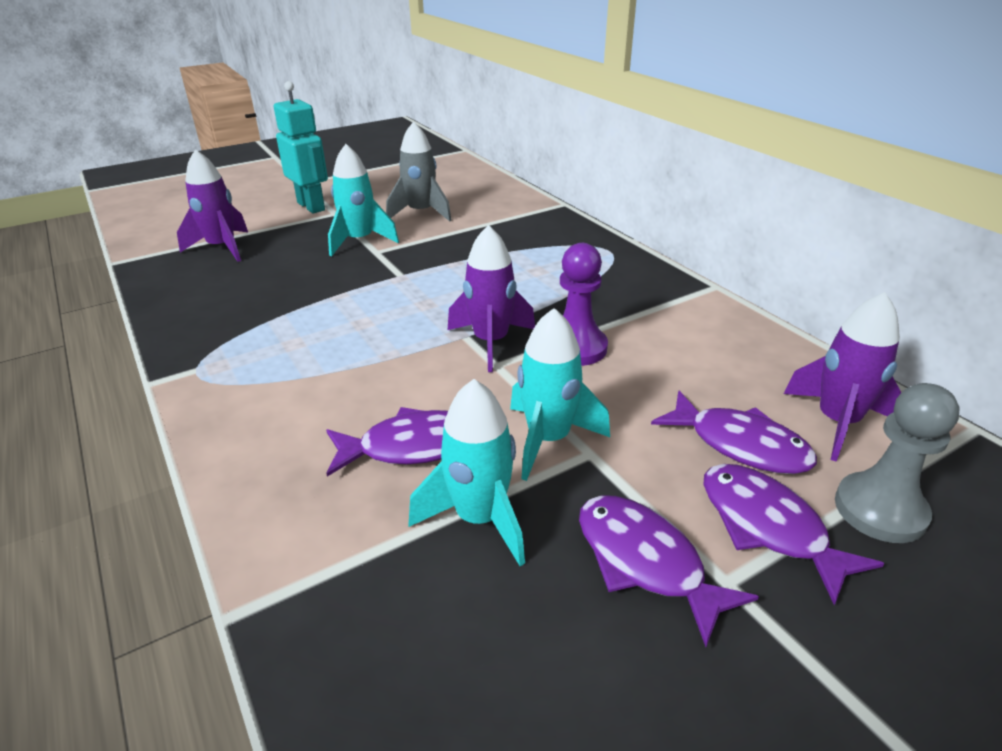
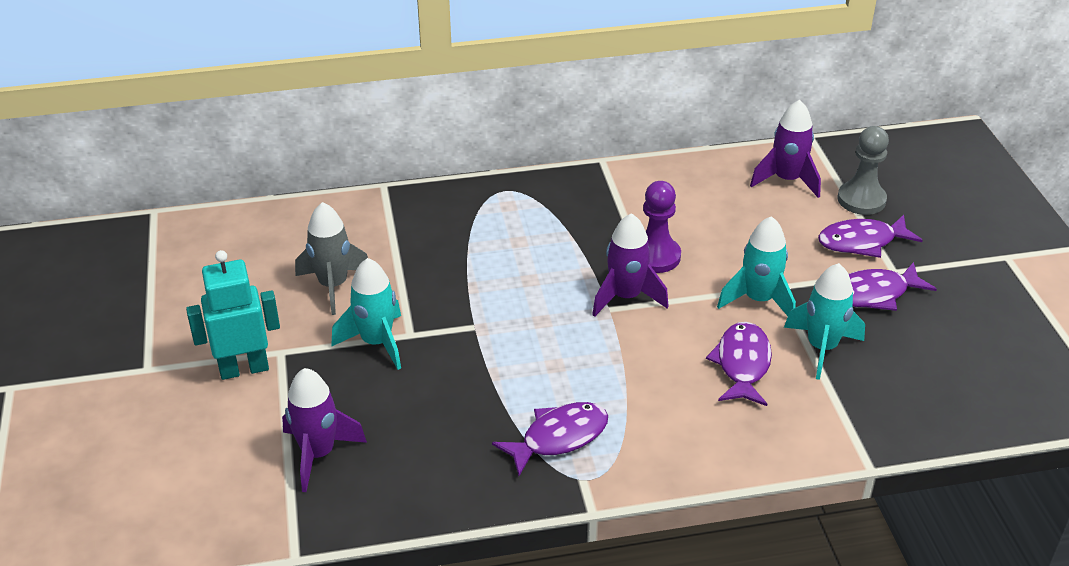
camera: 70 degrees left, 5 degrees up
(740, 444) = (793, 224): purple fish -> purple fish (559, 438)

